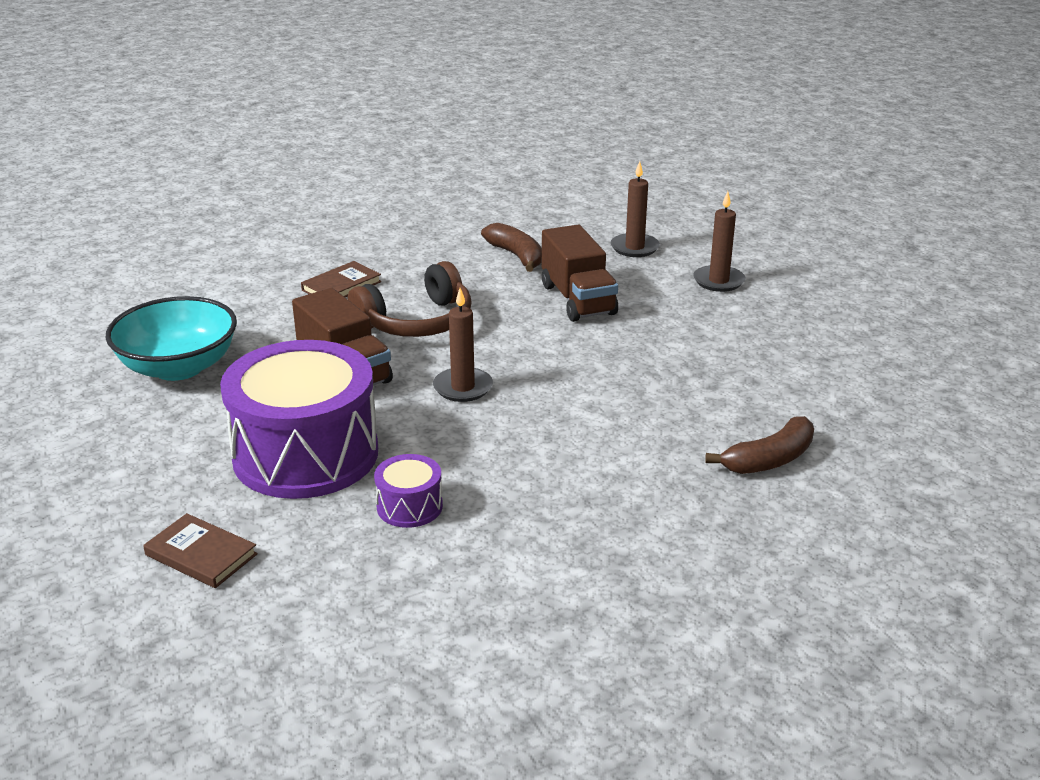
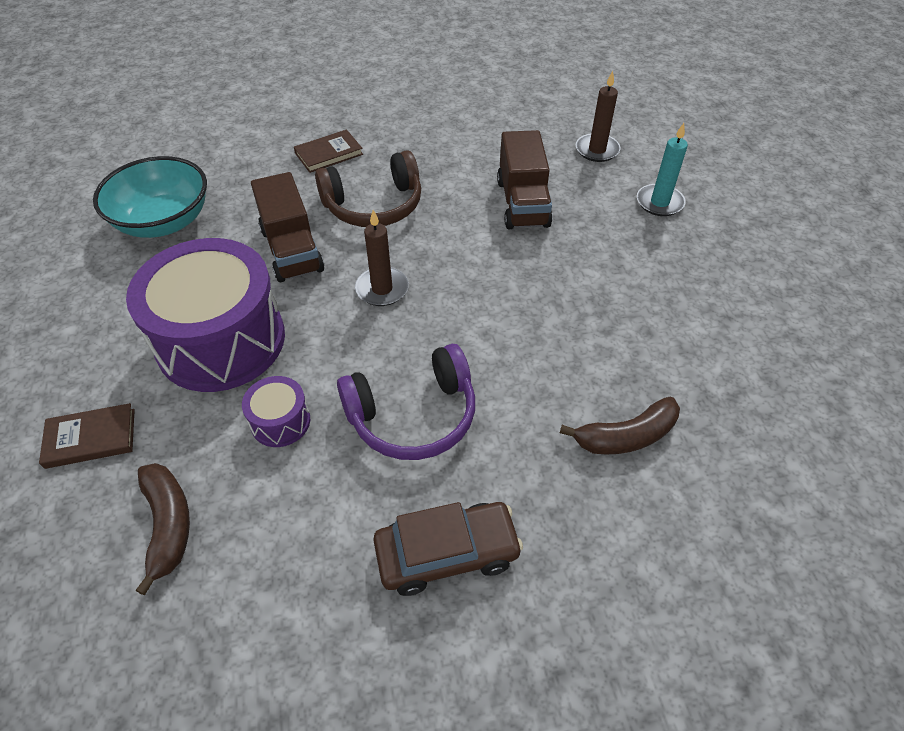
camera: 15 degrees right, 20 degrees up
(201, 554) = (90, 438): brown book -> brown book turned 60 degrees counterclockwise
(516, 256) = (488, 143): brown banana -> brown banana (168, 525)
(549, 479) = (413, 415): none -> purple headphones
(637, 573) = (447, 553): none -> brown car
(718, 281) = (659, 202): brown candle -> turquoise candle

